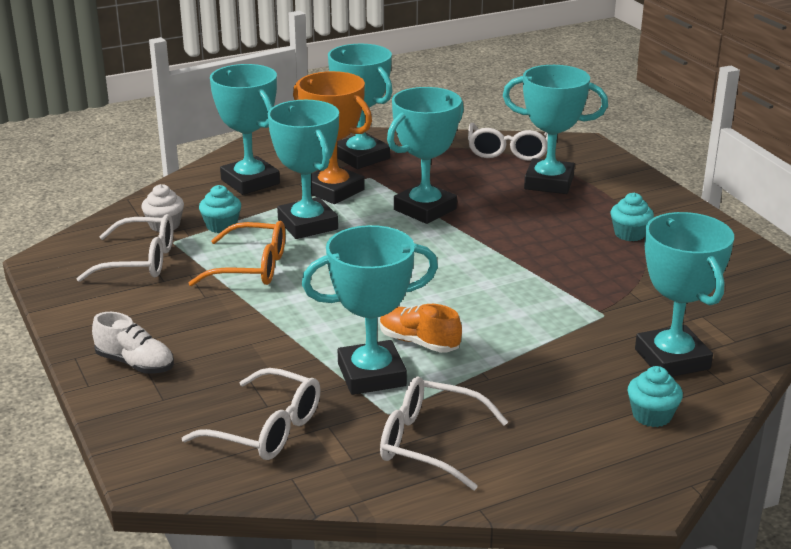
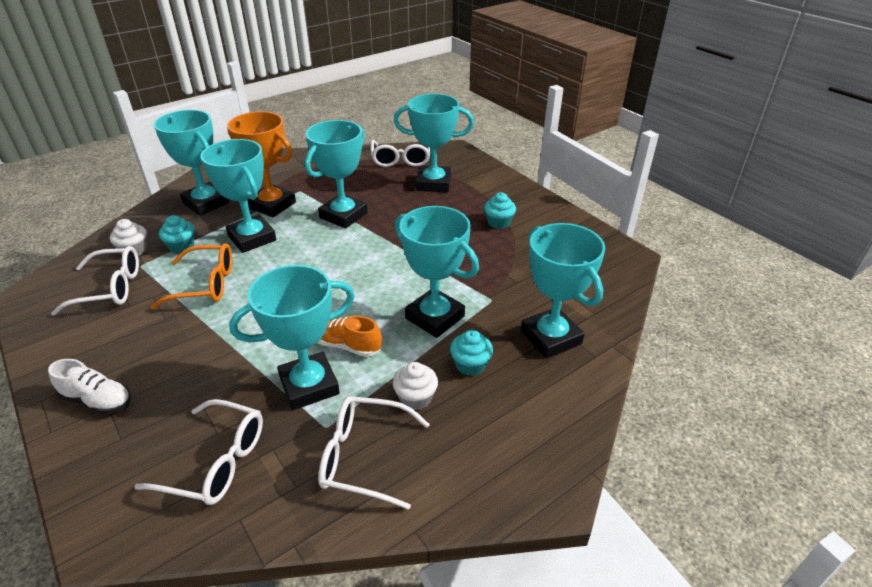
camera: 10 degrees left, 10 degrees up
(361, 157) = (292, 174): turquoise trophy -> turquoise trophy (435, 317)
(495, 398) = (415, 398): none -> white cupcake
(652, 415) = (545, 398): turquoise cupcake -> turquoise cupcake (470, 365)

